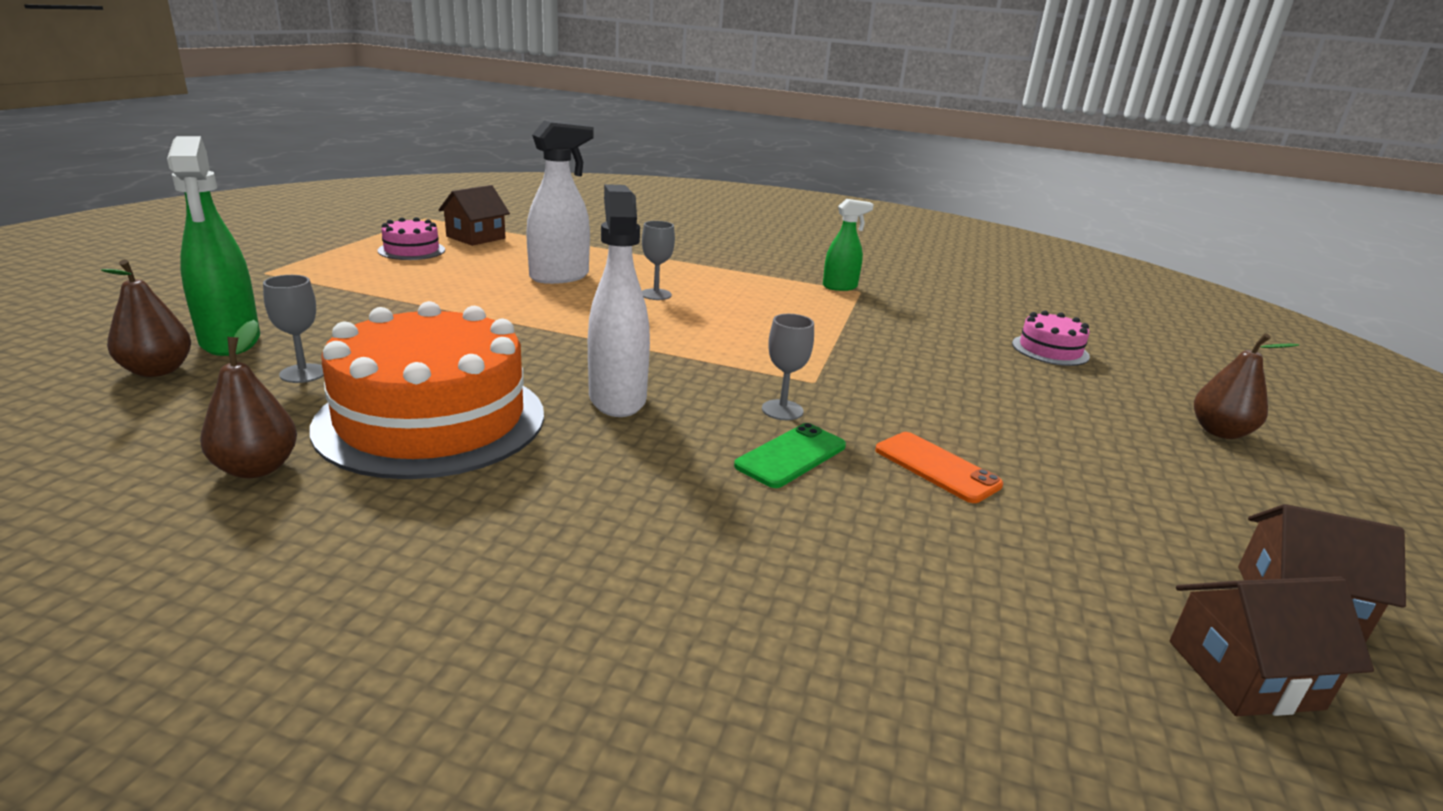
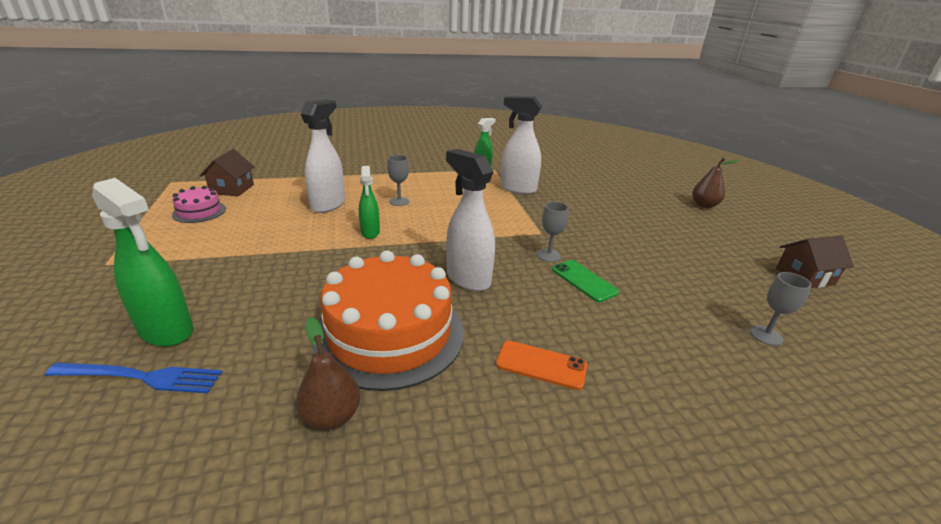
camera: 30 degrees left, 5 degrees up
(157, 371) = (141, 377): brown pear -> blue fork
(303, 373) = (260, 335): grey goblet -> grey goblet (766, 335)
(567, 316) = (370, 232): none -> green spray bottle
(791, 456) = (584, 281): green phone -> green phone turned 45 degrees counterclockwise
(861, 322) = (517, 189): none -> white spray bottle
(936, 467) = (641, 263): orange phone -> orange phone (541, 365)
(1050, 350) = (606, 181): pink cake -> none
(1244, 674) = (825, 315): brown house -> none

